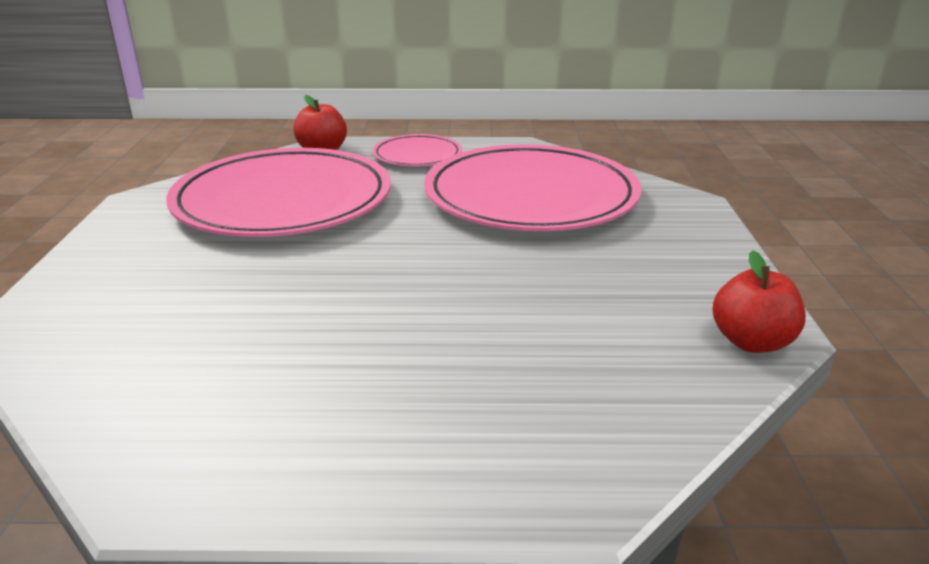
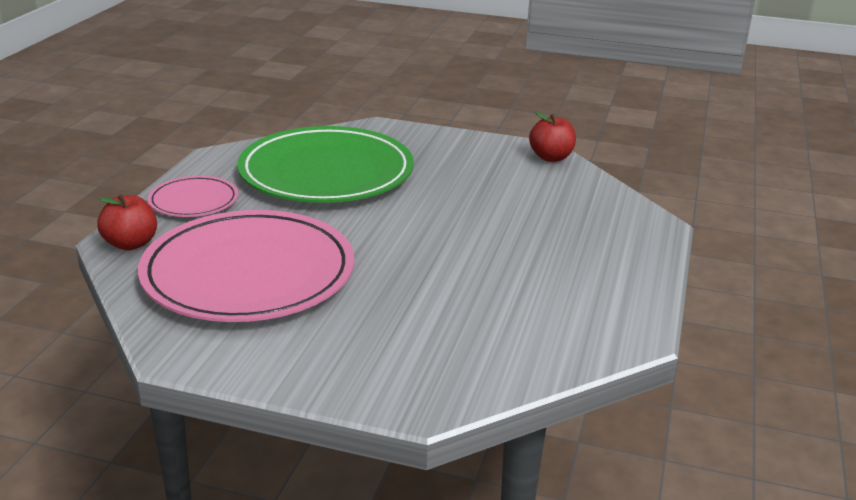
camera: 75 degrees left, 0 degrees up
(531, 196) = (326, 172): pink plate -> green plate

